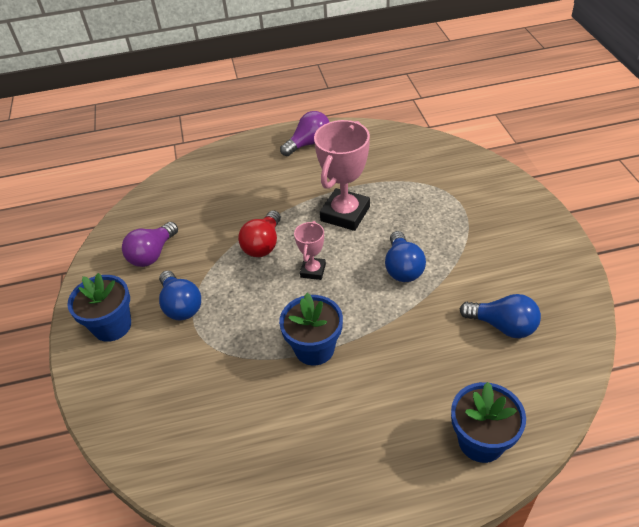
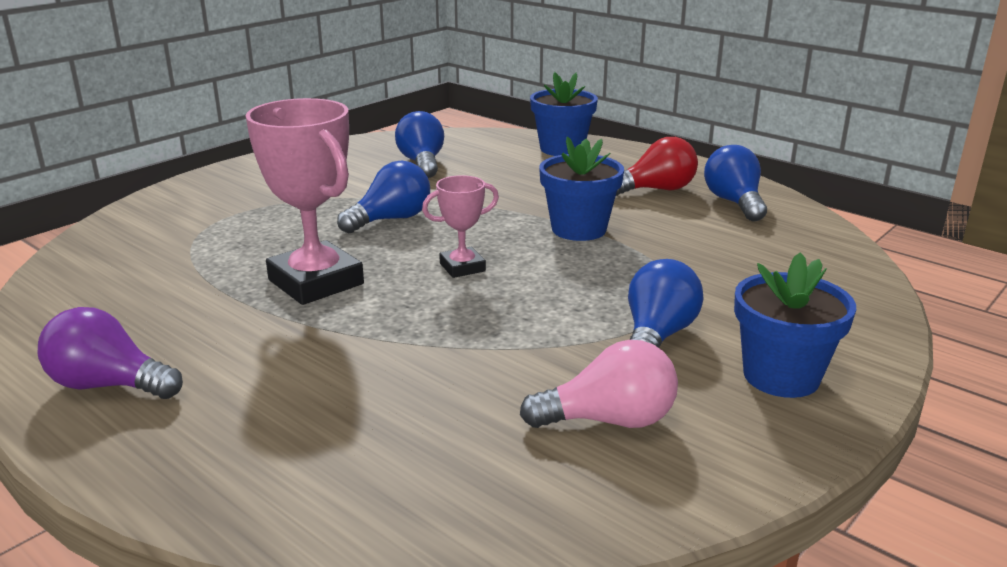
camera: 130 degrees left, 20 degrees down
(152, 254) = (609, 420): purple light bulb -> pink light bulb
(263, 244) = (455, 321): red light bulb -> red light bulb (656, 190)
(276, 477) = (734, 202): none -> blue light bulb
(345, 214) = (316, 282): pink trophy -> pink trophy turned 60 degrees clockwise

